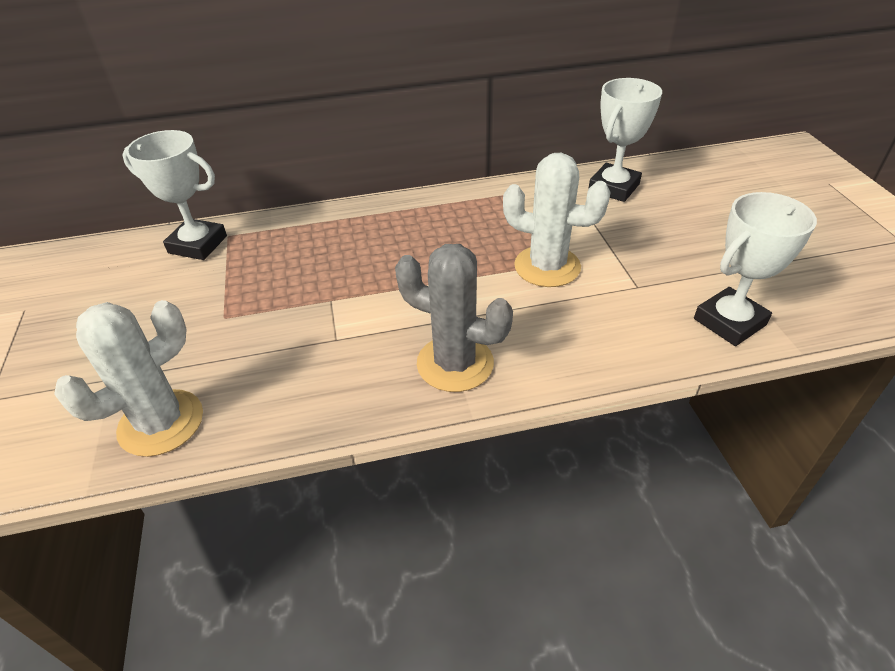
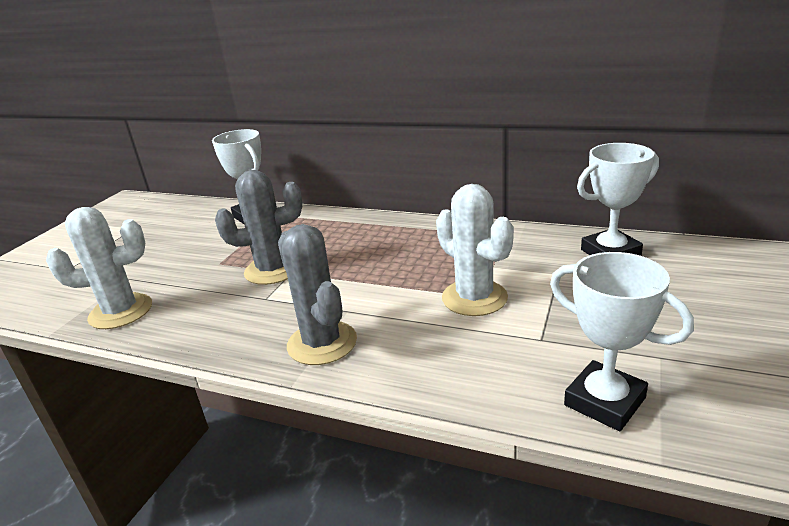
camera: 35 degrees right, 15 degrees down
(305, 304) = (272, 270): none -> grey cactus
(729, 322) = (604, 401): white trophy -> white trophy turned 45 degrees clockwise

